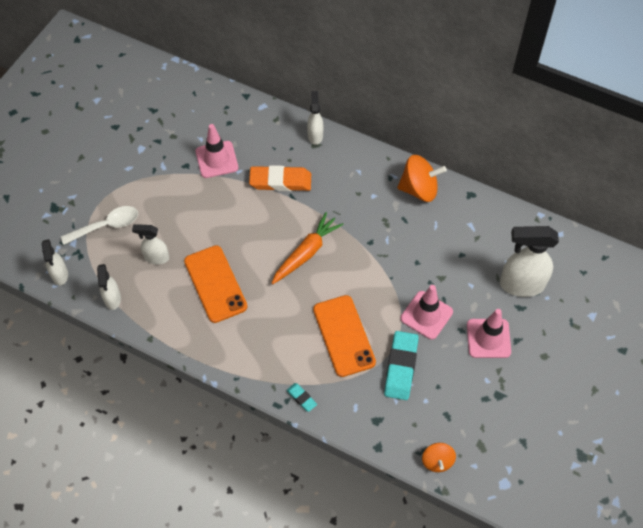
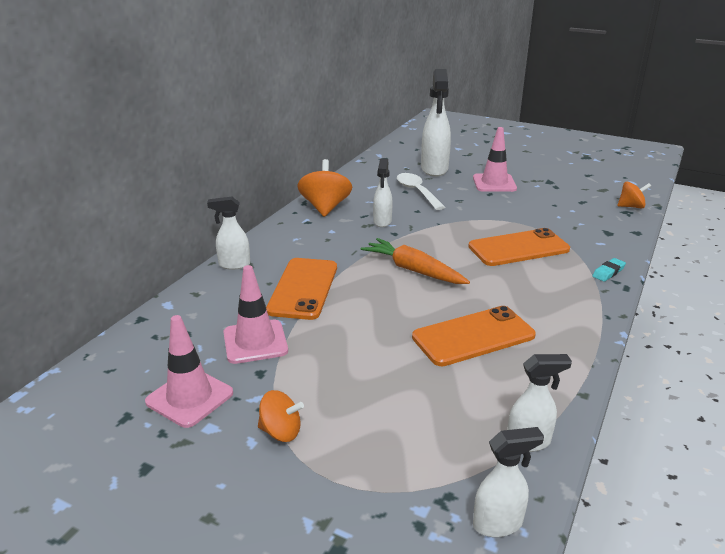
camera: 90 degrees left, 30 degrees down
(106, 226) = (380, 462): white spoon -> white spoon (417, 192)
(134, 180) = (281, 432): none -> orange spinning top
(156, 257) = (439, 395): white spray bottle -> white spray bottle (382, 222)
(280, 181) = (303, 288): orange eraser -> orange phone
(401, 367) = (542, 220): turquoise eraser -> none
(426, 315) = (478, 207): pink traffic cone -> pink traffic cone (189, 397)

